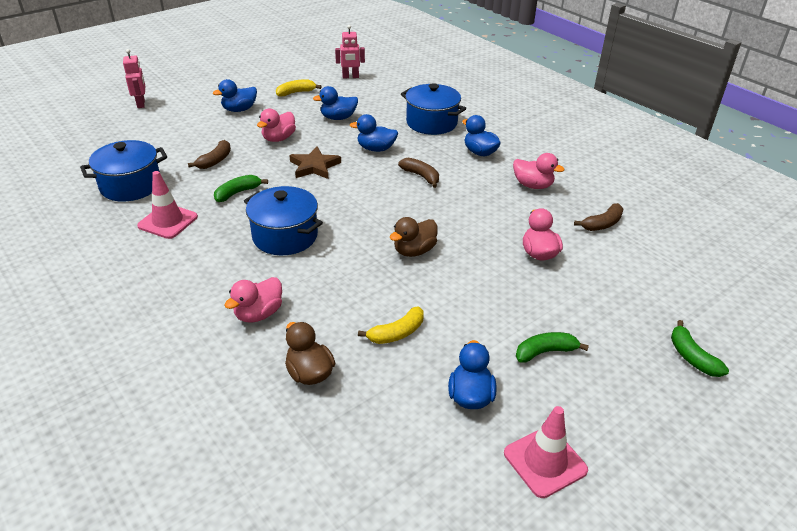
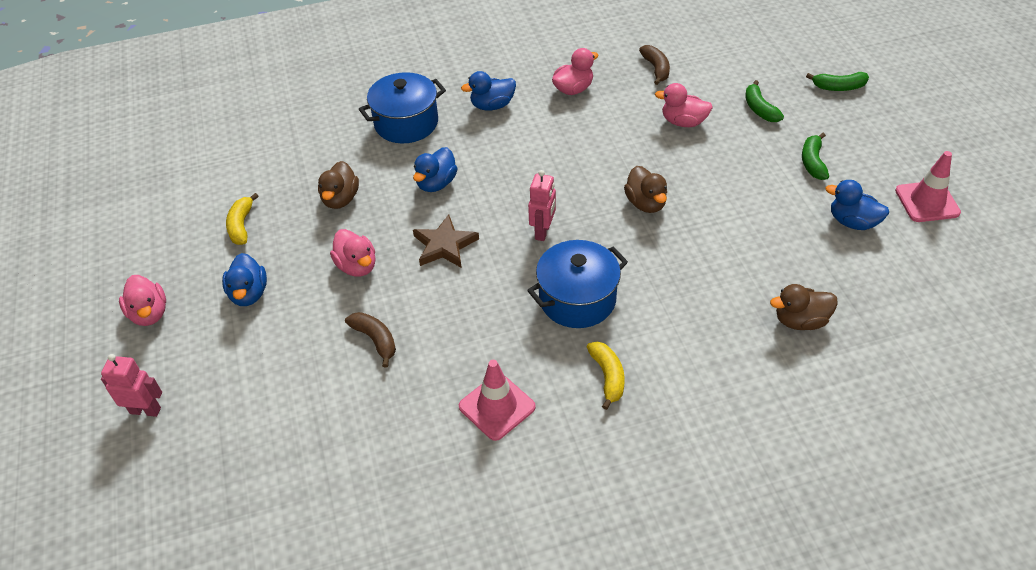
camera: 65 degrees left, 10 degrees up
(131, 186) = (389, 441): blue pot -> none
(237, 193) = (466, 328): green banana -> green banana (759, 109)
(259, 314) = (704, 344): pink duck -> pink duck (149, 313)
(338, 118) = (340, 199): blue duck -> brown duck
(350, 77) = (236, 163): pink robot -> pink robot (543, 231)
(397, 333) = (763, 247): yellow banana -> yellow banana (607, 377)
(421, 176) = (514, 162): brown banana -> none

